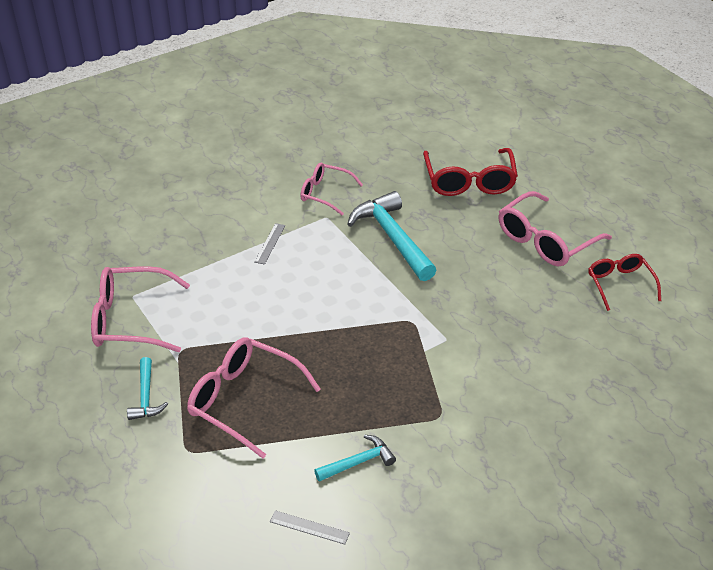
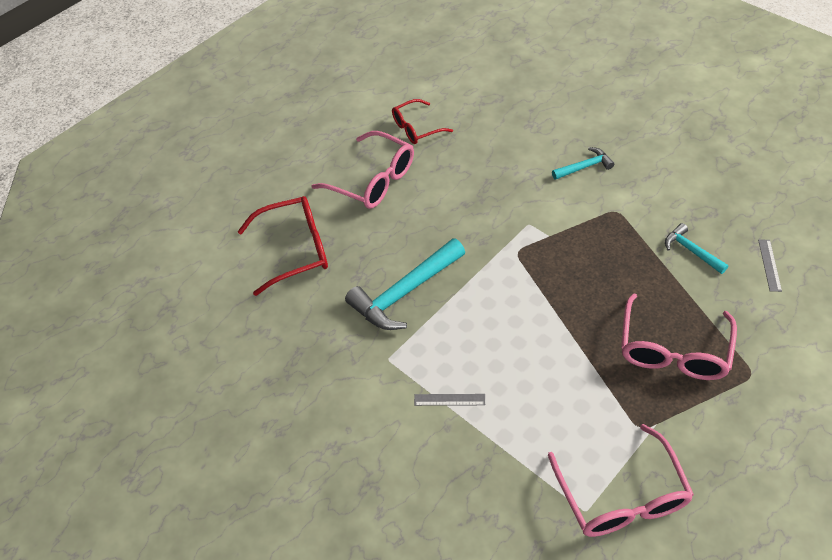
camera: 100 degrees left, 10 degrees up
(146, 396) = (712, 435): turquoise hammer -> turquoise hammer (584, 167)
(325, 193) = (347, 372): pink glasses -> none

